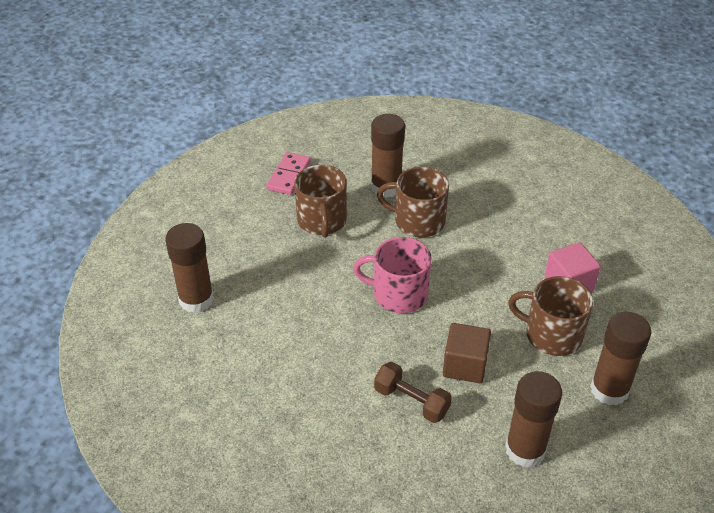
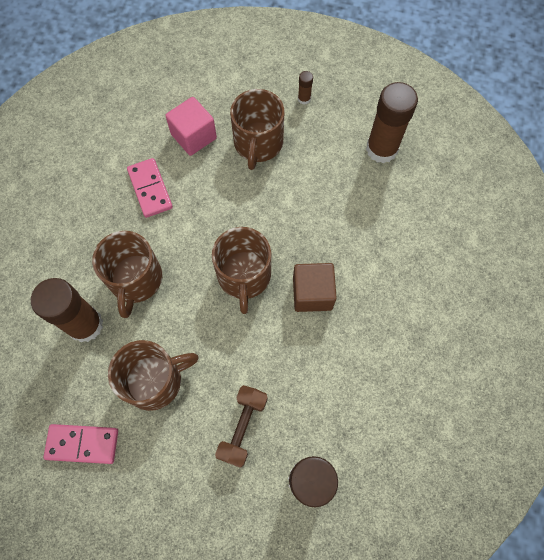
camera: 105 degrees left, 25 degrees up
(398, 294) = (244, 276): pink mug -> brown mug
(411, 401) = (365, 238): brown dumbbell -> brown dumbbell (242, 427)
(465, 365) = (313, 204): brown cube -> brown cube (312, 293)
(511, 243) = (150, 189): none -> pink domino
(609, 389) = (304, 99): brown glue stick -> brown glue stick, size x0.43

